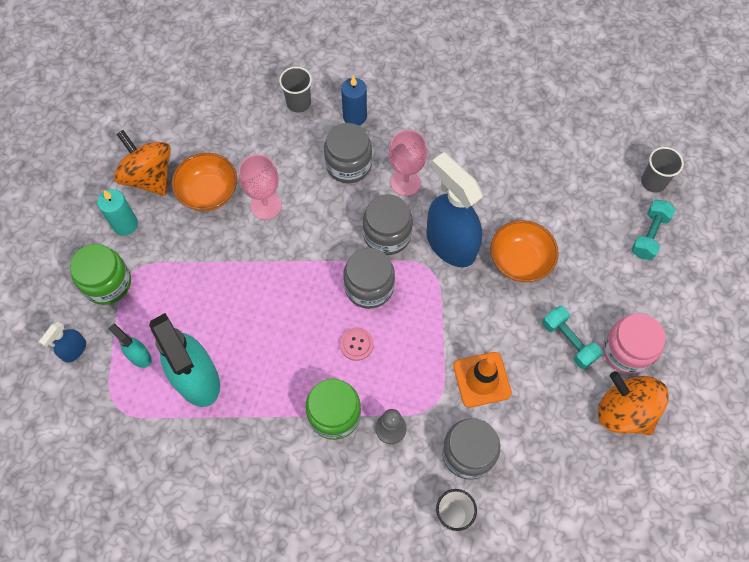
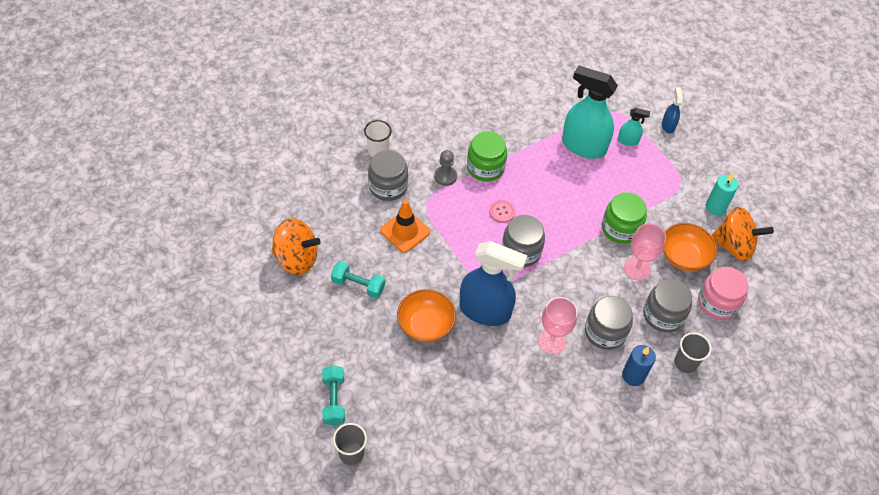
camera: 145 degrees right, 10 degrees down
(107, 283) = (688, 168): green jar -> green jar (620, 228)
(387, 234) = (535, 293): grey jar -> grey jar (663, 315)
(627, 351) = (312, 299): pink jar -> pink jar (717, 302)

